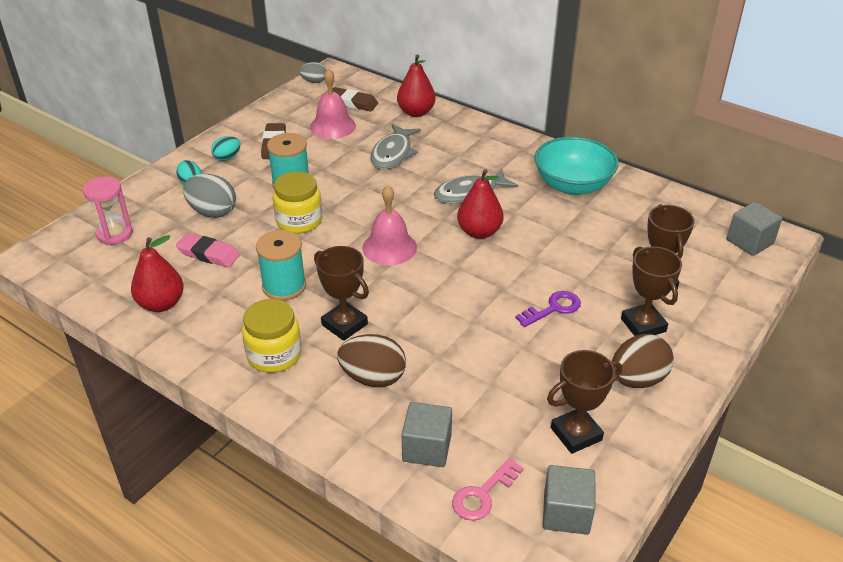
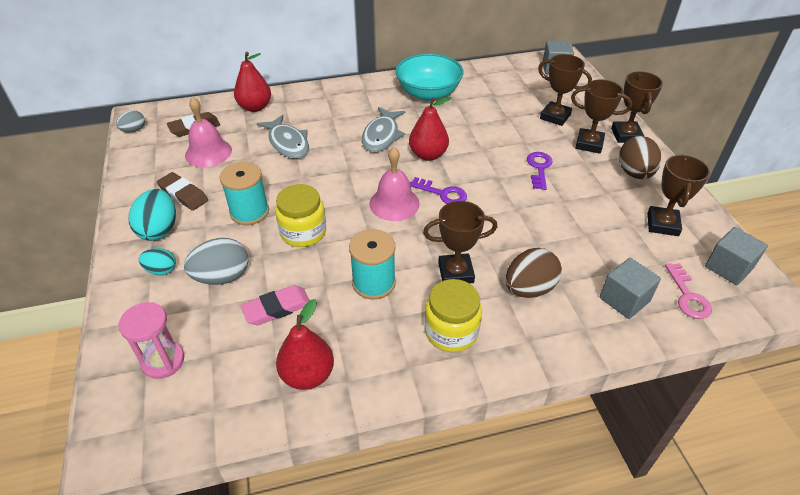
camera: 50 degrees left, 5 degrees up
(227, 158) = (159, 230): turquoise egg -> turquoise egg, size x1.69
(436, 267) = (442, 193): none -> purple key
(700, 346) = (626, 135): none -> brown trophy

